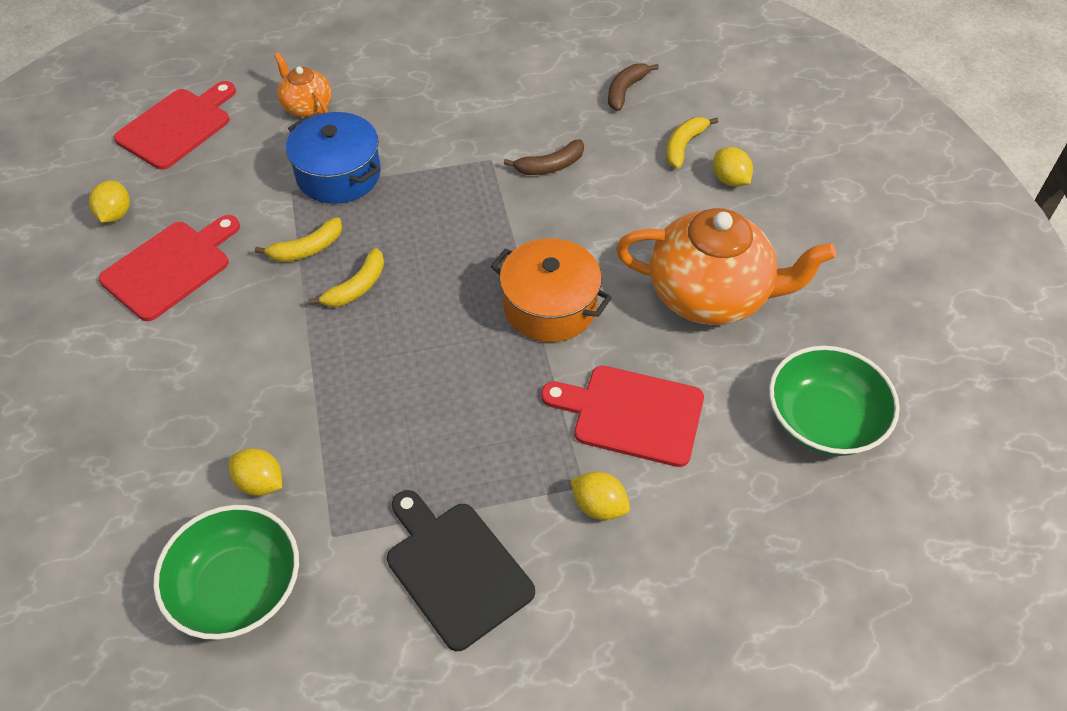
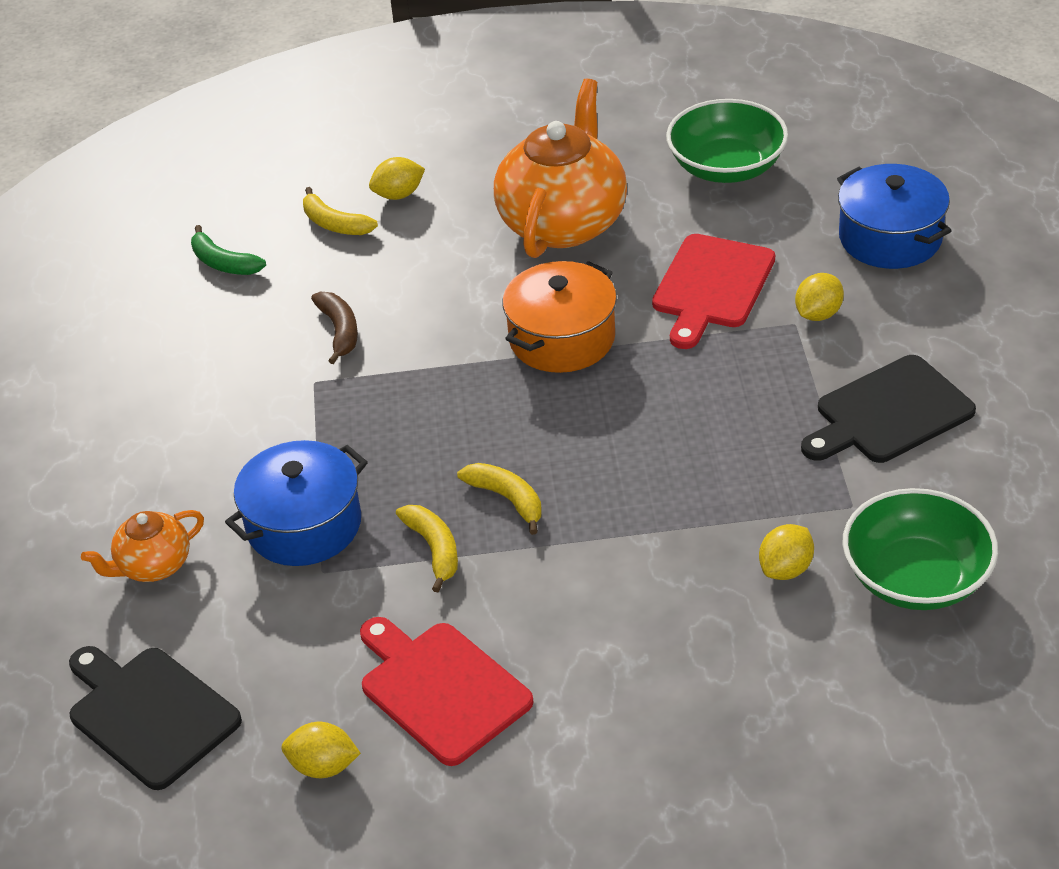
camera: 80 degrees left, 10 degrees down
(177, 126) = (149, 713): red cutting board -> black cutting board
(625, 91) = (223, 263): brown banana -> green banana
(731, 575) = (890, 238): none -> blue pot

